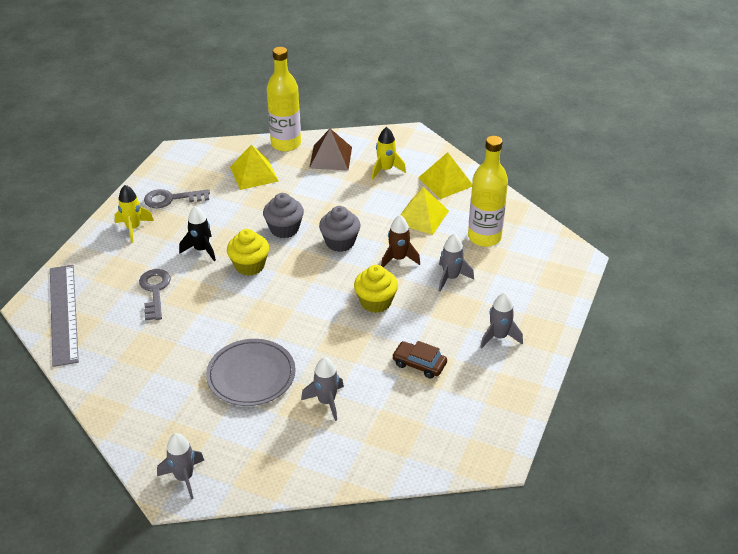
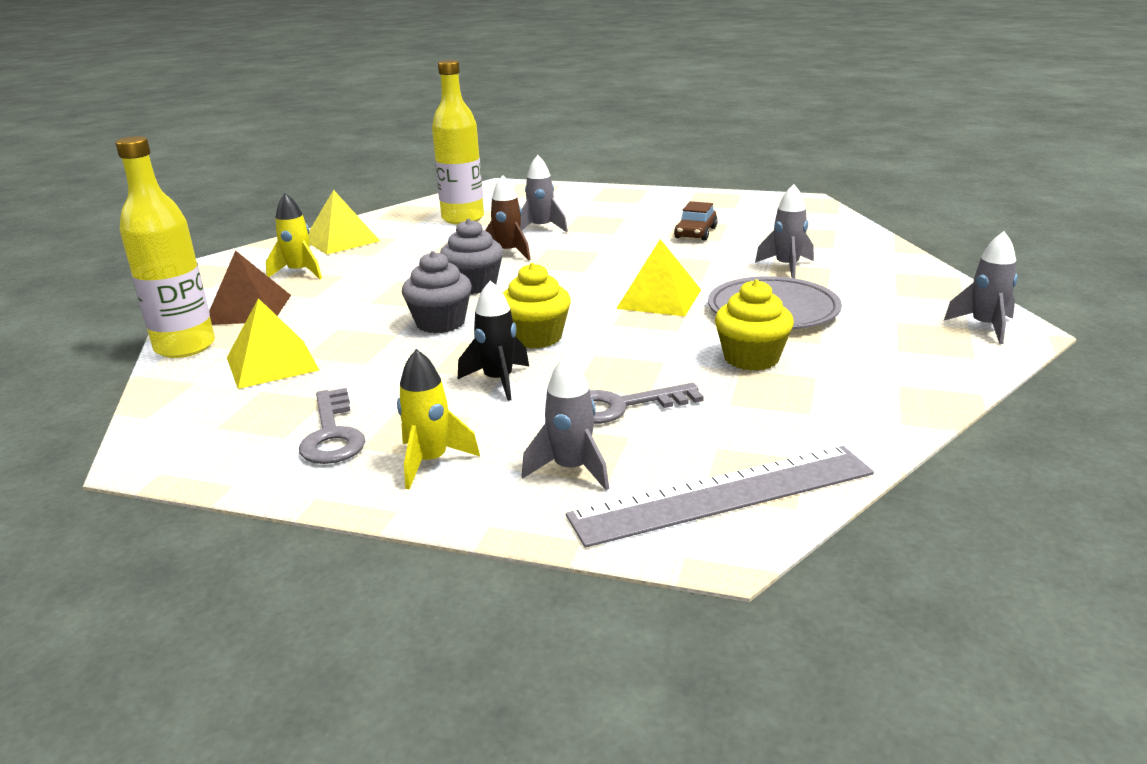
camera: 95 degrees left, 15 degrees down
(375, 302) = (597, 258): yellow cupcake -> yellow cupcake (751, 358)
(421, 217) = (418, 247): yellow pyramid -> yellow pyramid (659, 299)
(499, 337) = (634, 206): grey rocket -> grey rocket (571, 469)

